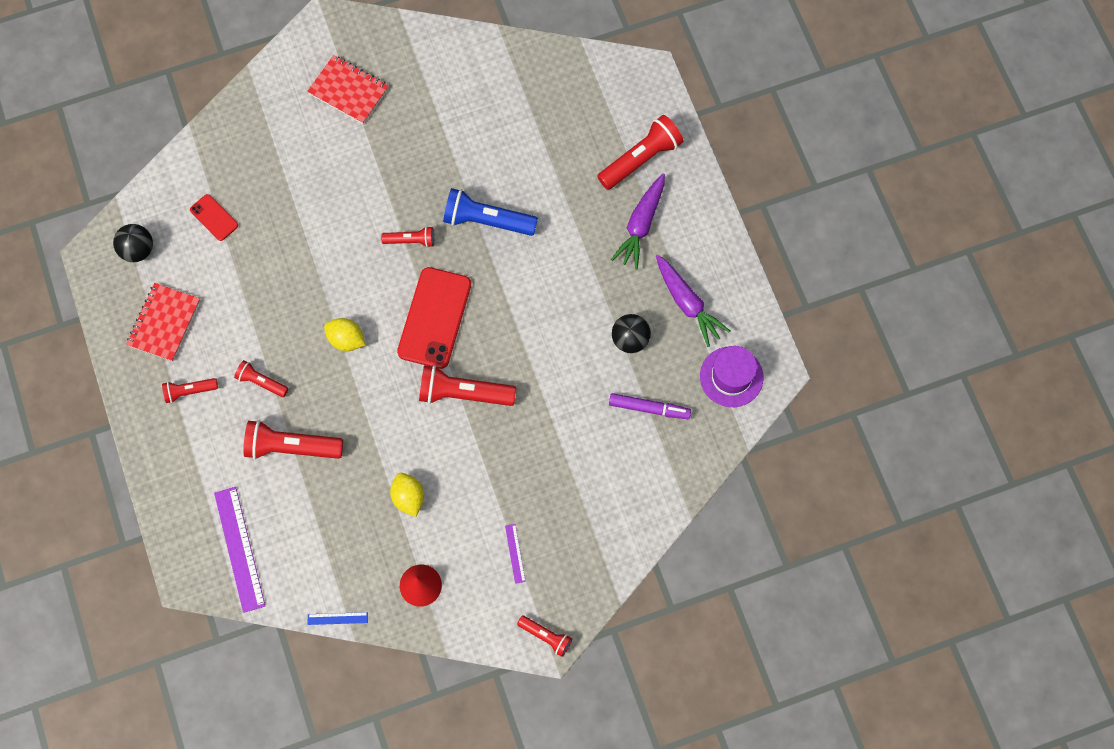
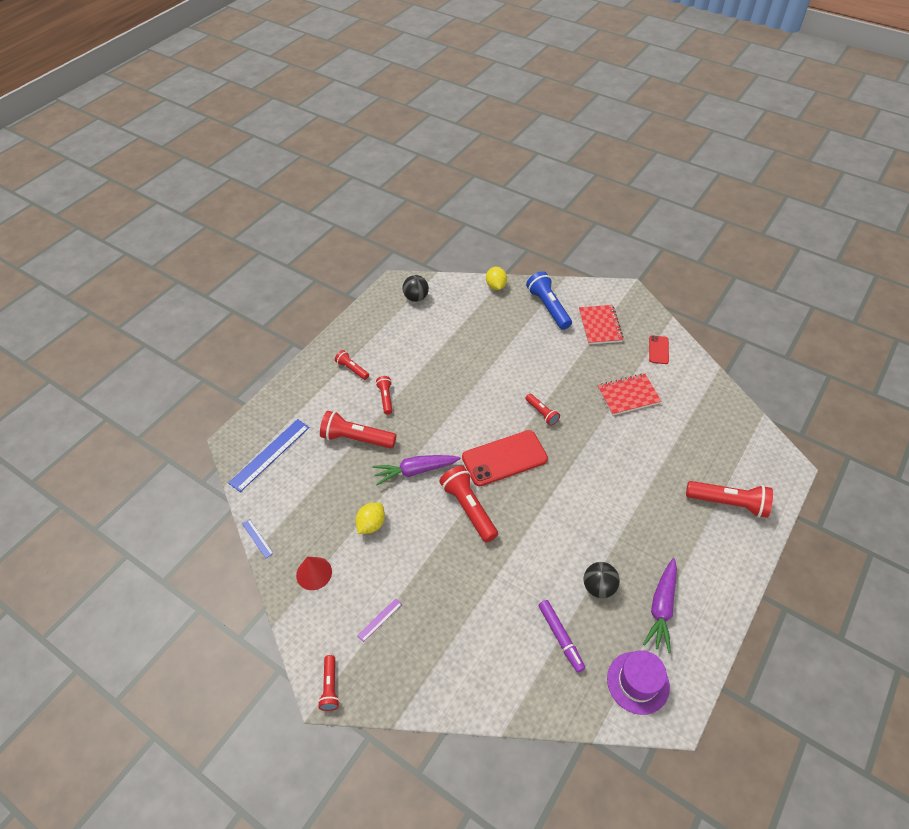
camera: 55 degrees right, 20 degrees down
(164, 323) = (384, 333): red notebook -> red notebook (628, 395)
(214, 217) = (465, 316): red phone -> red phone (658, 350)
(239, 549) = (270, 454): purple ruler -> blue ruler
(291, 447) = (356, 438): red flashlight -> red flashlight turned 45 degrees counterclockwise
(346, 339) = (448, 422): yellow lemon -> yellow lemon (496, 286)
(487, 220) = (594, 443): blue flashlight -> blue flashlight (548, 307)
(640, 225) = (684, 536): purple carrot -> purple carrot (415, 471)

